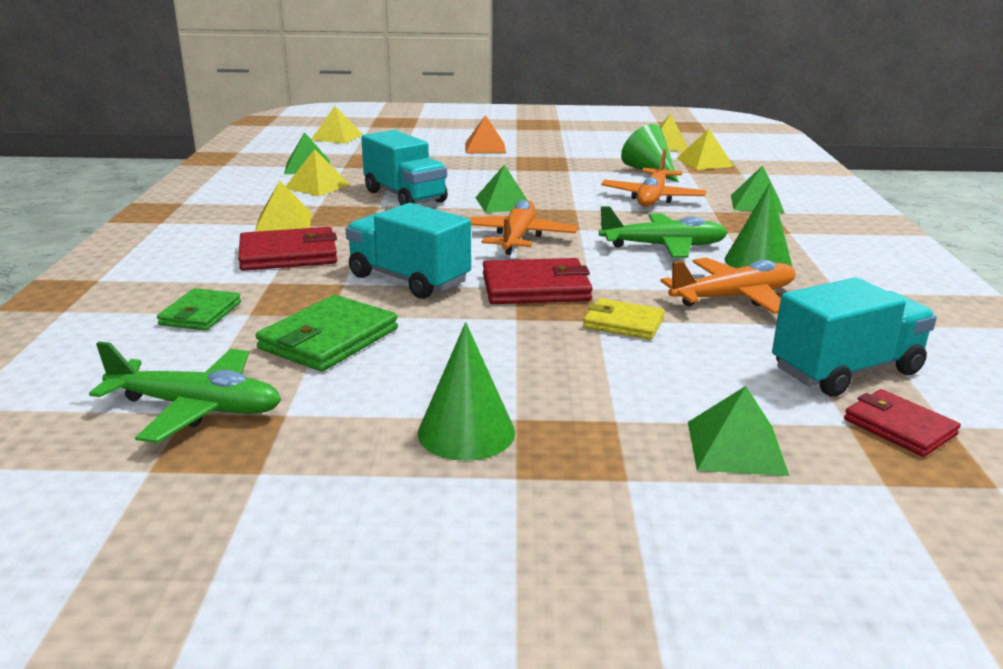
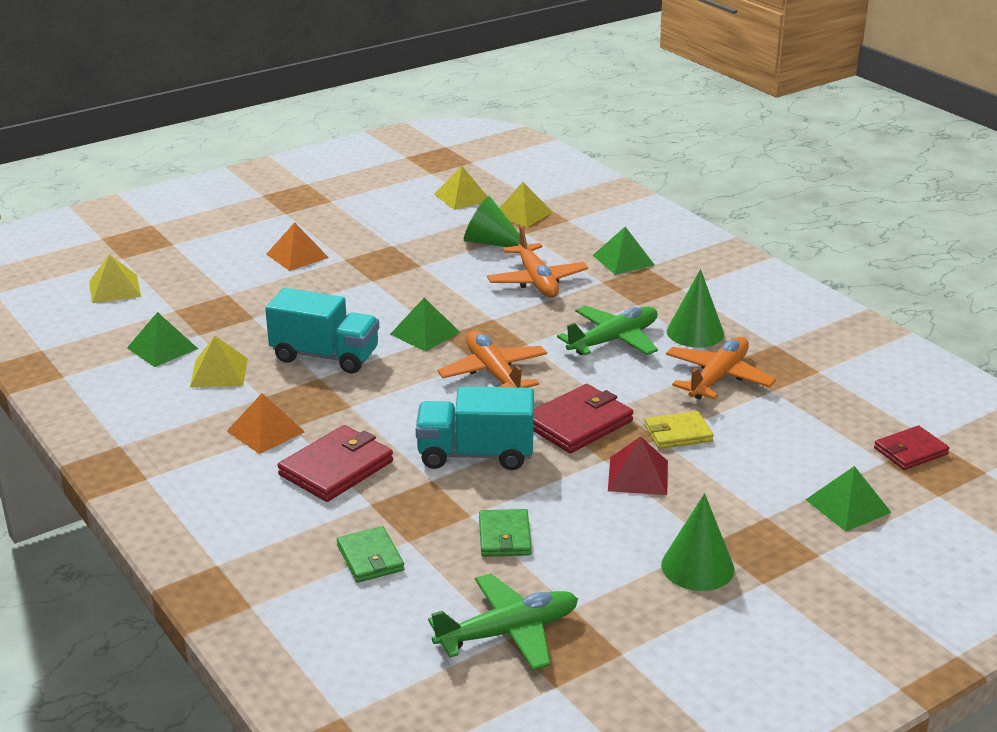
camera: 35 degrees left, 5 degrees up
(284, 222) = (265, 431): yellow pyramid -> orange pyramid
(328, 339) = (504, 536): green wallet -> green wallet, size x0.64
(529, 340) = (638, 475): none -> red pyramid
(846, 371) = (845, 418): turquoise truck -> none
(899, 427) = (910, 451): red wallet -> red wallet turned 45 degrees counterclockwise

